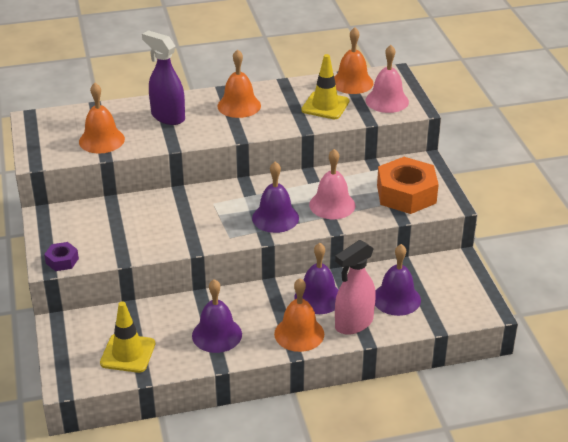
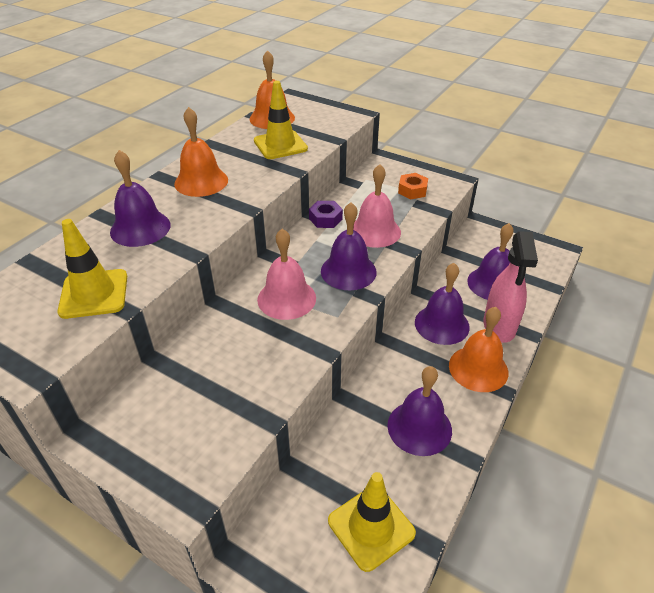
camera: 45 degrees left, 5 degrees up
(62, 261) = (196, 479): purple nut -> purple nut (325, 219)
(101, 140) = (94, 294): orange bell -> yellow traffic cone
(167, 117) = (140, 228): purple spray bottle -> purple bell
(387, 101) = (322, 119): pink bell -> pink bell (286, 298)
(406, 194) = (412, 190): orange nut -> orange nut, size x0.47

